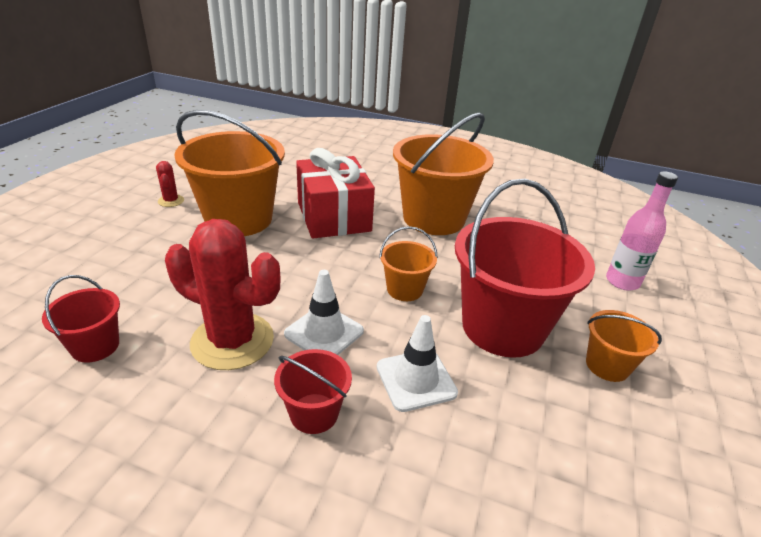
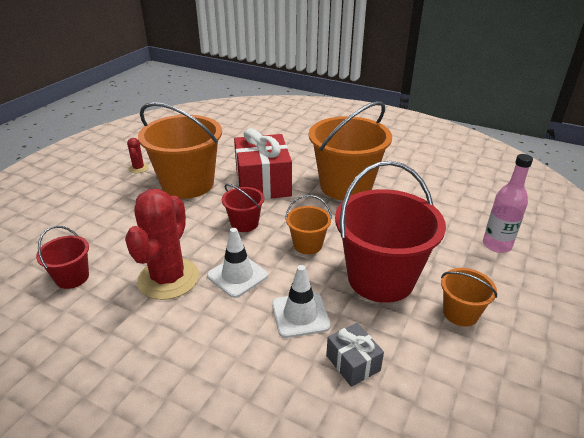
camera: 10 degrees right, 0 degrees up
(232, 341) = (168, 278): red cactus -> red cactus turned 75 degrees clockwise
(314, 413) = (218, 334): red bucket -> red bucket (244, 223)
(497, 440) = (353, 363): none -> grey gift

